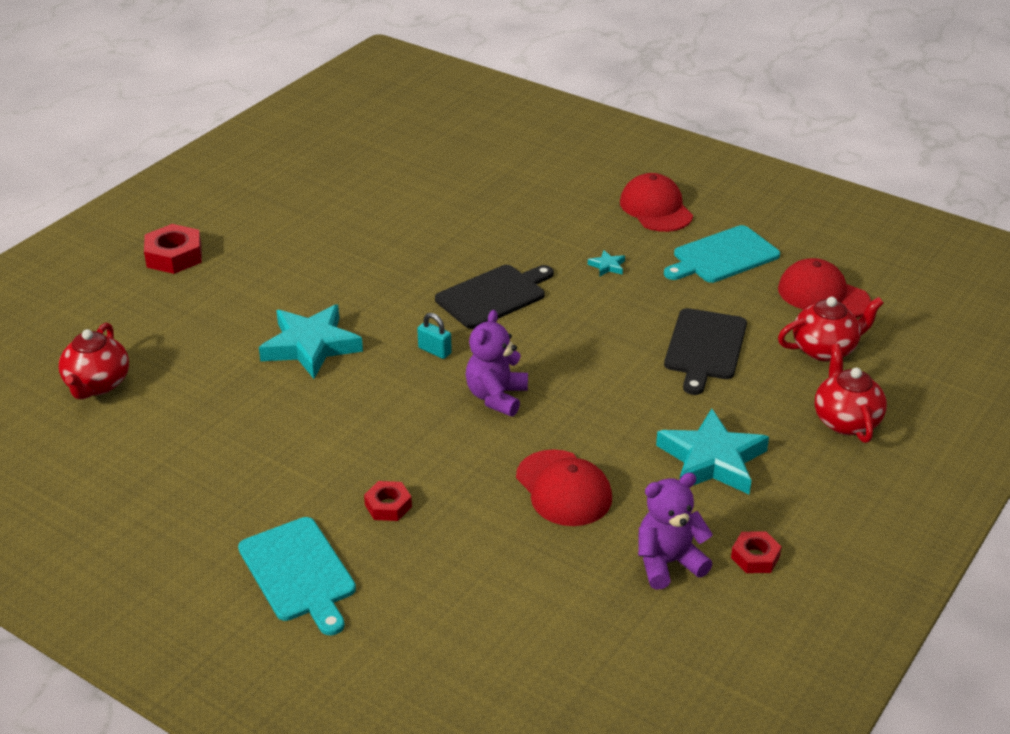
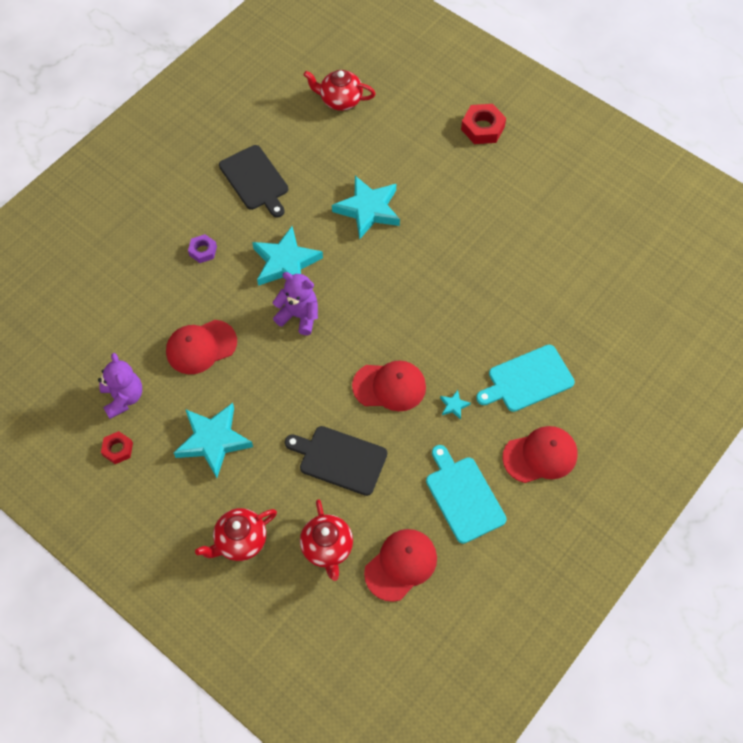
camera: 95 degrees right, 25 degrees up
(299, 572) = (156, 207): turquoise cutting board -> turquoise cutting board (527, 379)
(388, 506) = (203, 251): red nut -> purple nut
(406, 417) = (285, 263): none -> turquoise star
(434, 351) = (355, 282): turquoise padlock -> none
(493, 296) = (419, 323): black cutting board -> black cutting board (255, 180)
(591, 314) = (389, 386): none -> red cap
(846, 421) = (240, 541): red teapot -> red teapot turned 150 degrees clockwise

